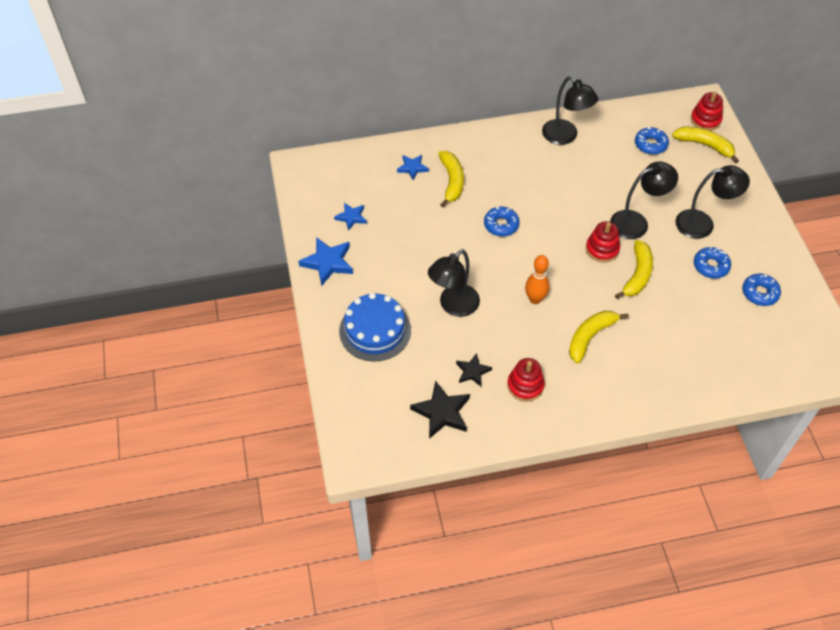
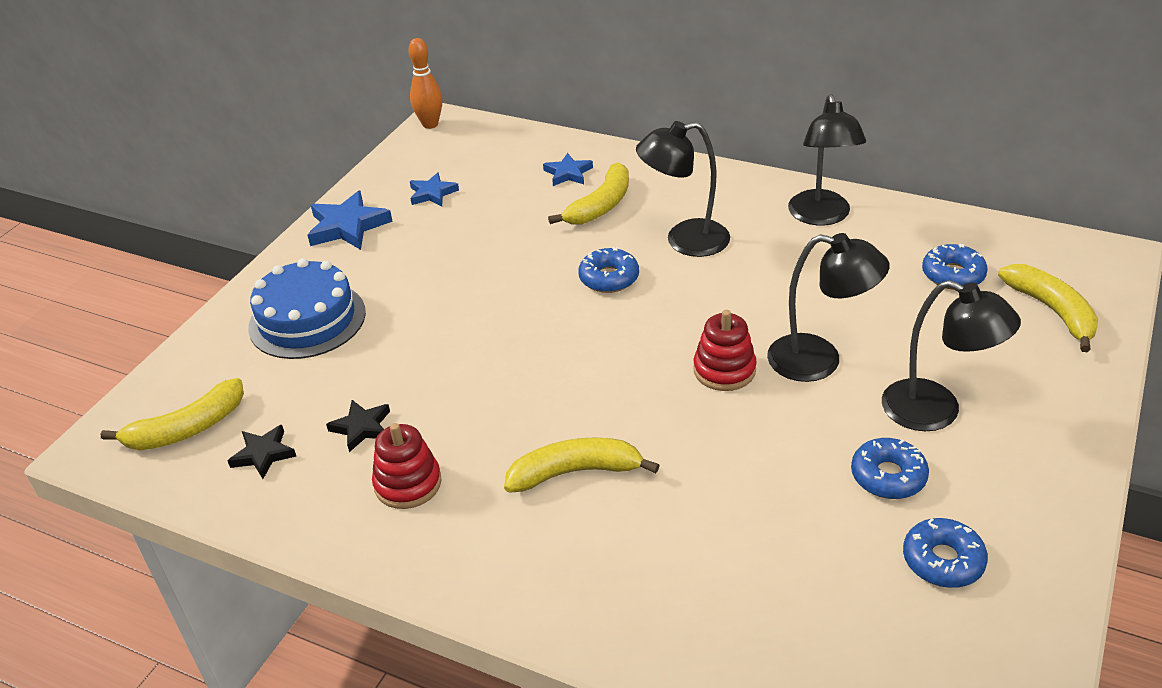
camera: 40 degrees right, 15 degrees down
(442, 412) = (263, 454): black star -> black star, size x0.62
(453, 306) = (433, 340): black lamp -> black lamp (684, 241)
(535, 299) = (551, 384): orange bowling pin -> orange bowling pin (430, 124)
(637, 275) = (744, 428): yellow banana -> yellow banana (187, 429)
(705, 120) = (1088, 279): red stacking toy -> none

